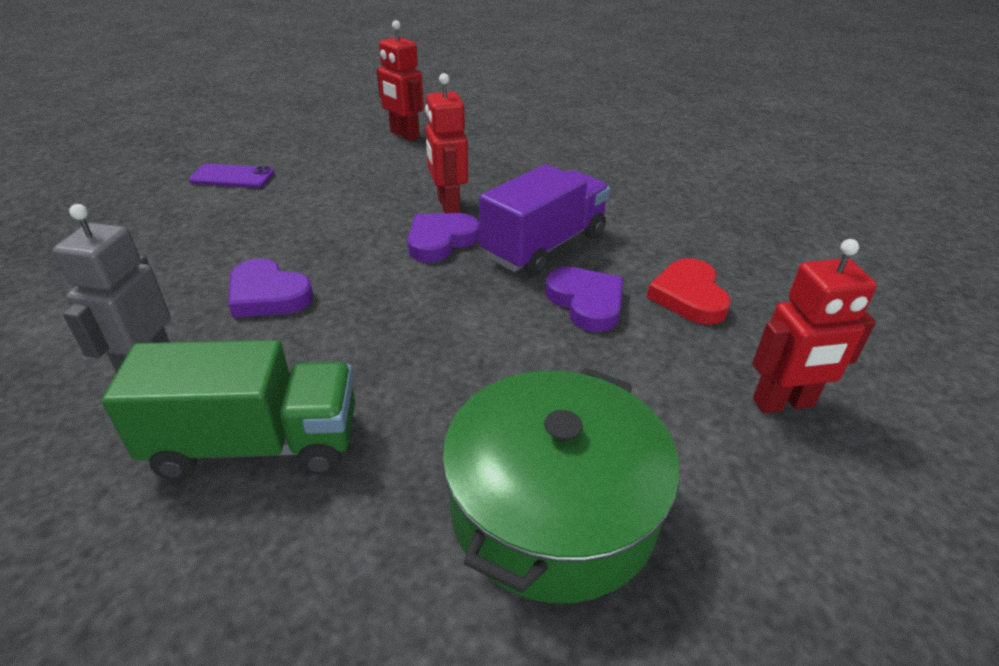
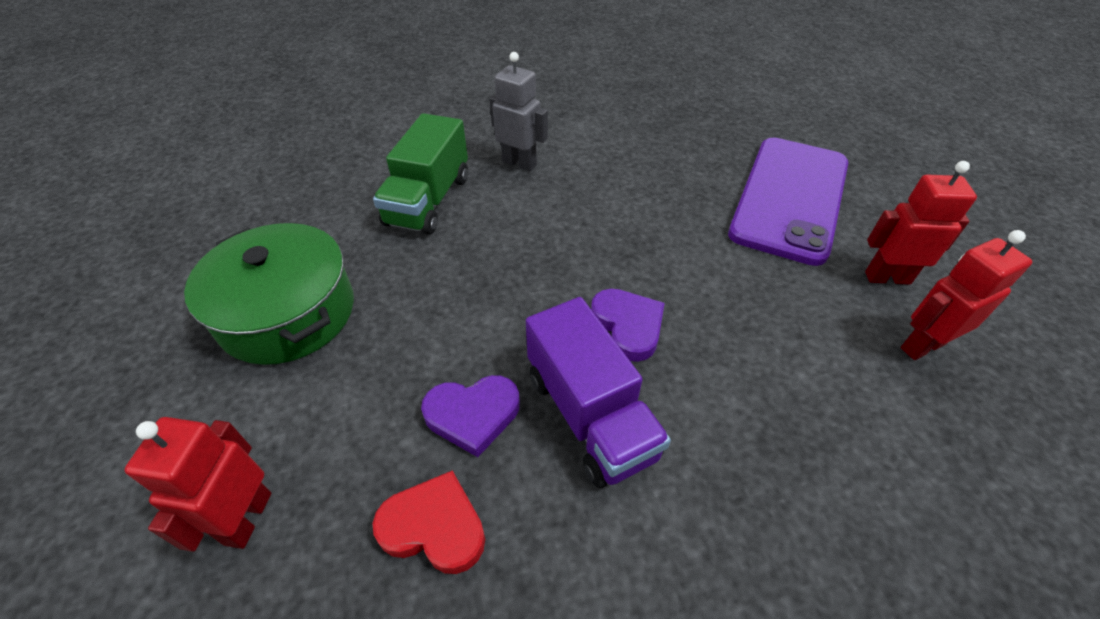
camera: 110 degrees right, 10 degrees up
(232, 177) = (789, 198): purple phone -> purple phone, size x2.40
(268, 295) = (578, 211): purple heart -> none
(448, 205) = (705, 348): red robot -> red robot (887, 277)

